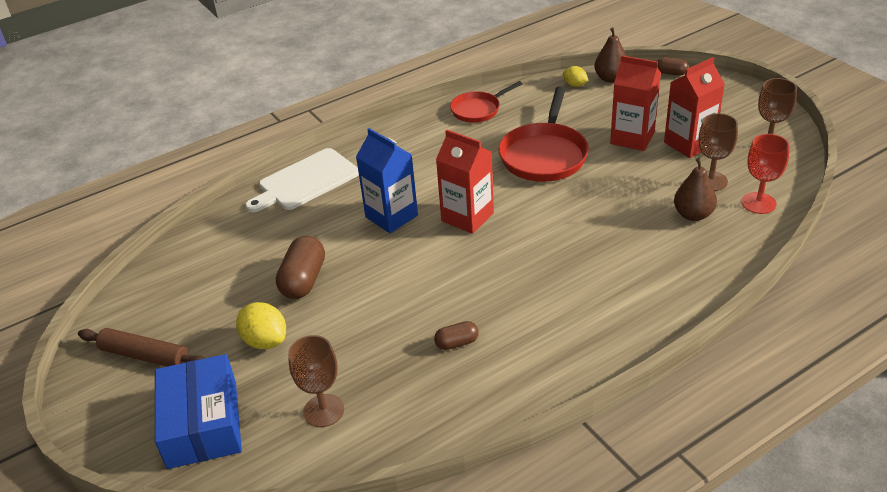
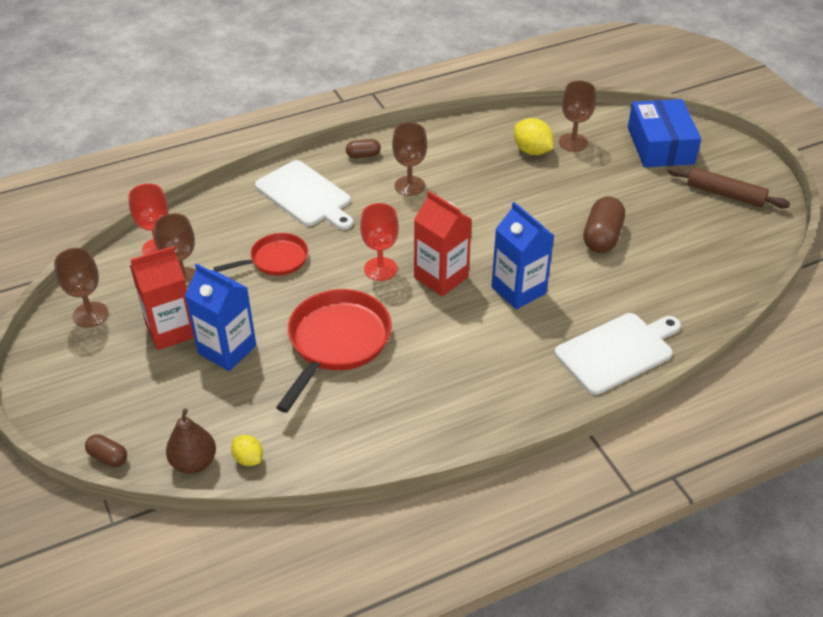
camera: 175 degrees left, 5 degrees up
(265, 341) = (626, 192): yellow lemon -> yellow lemon (532, 151)
(457, 343) = (471, 171): brown capsule -> brown capsule (363, 155)
(478, 109) = (393, 434): red pan -> red pan (275, 260)
(528, 216) = (380, 269): none -> red goblet
(528, 311) = (409, 186): none -> brown goblet
(632, 138) = (227, 349): red carton -> blue carton
(644, 281) = (305, 195): none -> white cutting board
(693, 215) = (226, 246): brown pear -> none

